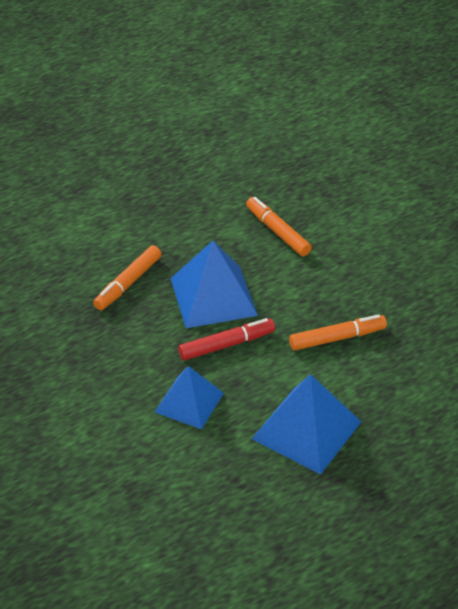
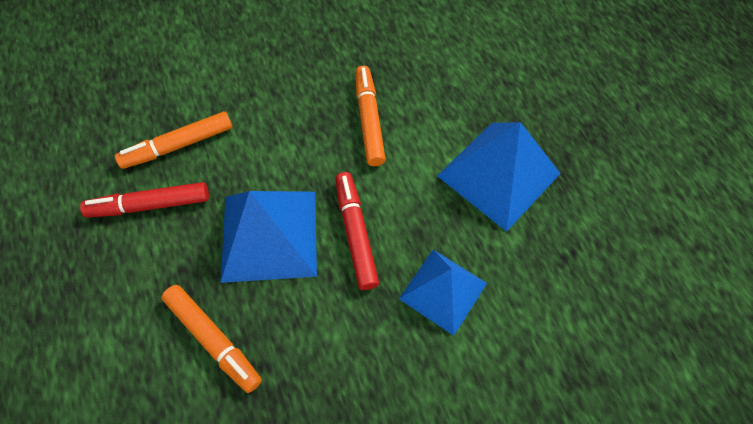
camera: 80 degrees left, 20 degrees up
(223, 229) = (150, 205): none -> red marker

